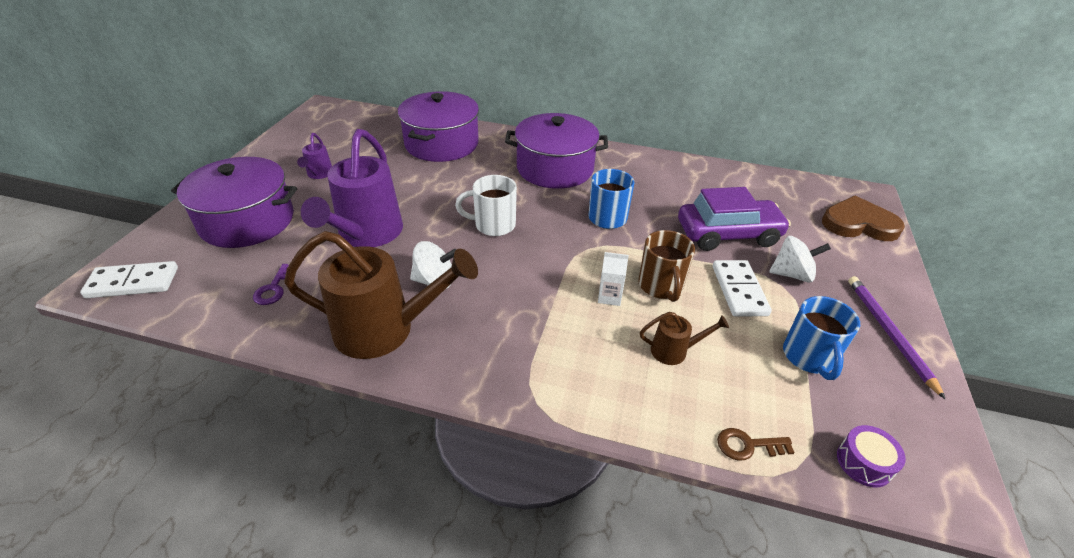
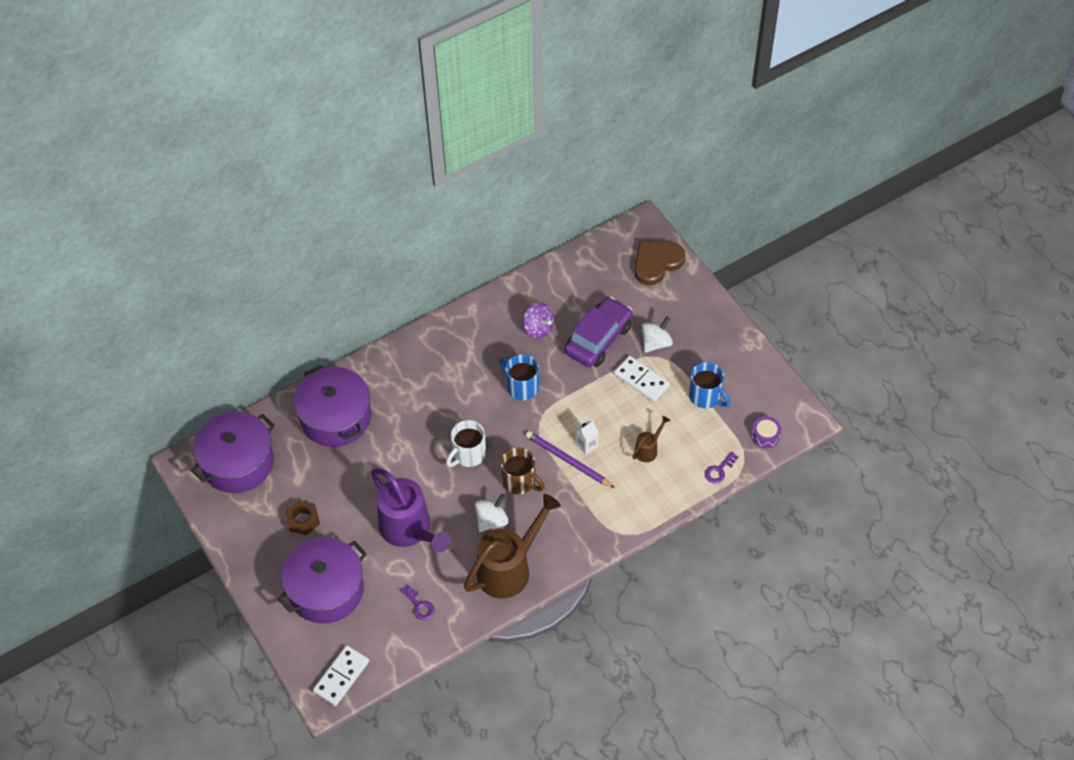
camera: 45 degrees left, 15 degrees up
(319, 174) = (303, 520): purple watering can -> brown nut
(555, 168) = (440, 371): purple pot -> purple pot (238, 462)
(661, 286) = (603, 414): brown mug -> brown mug (520, 482)
(676, 194) = (538, 328): none -> purple spinning top
(747, 445) = (719, 470): brown key -> purple key
(889, 334) = (728, 346): purple pencil -> purple pencil (568, 461)

